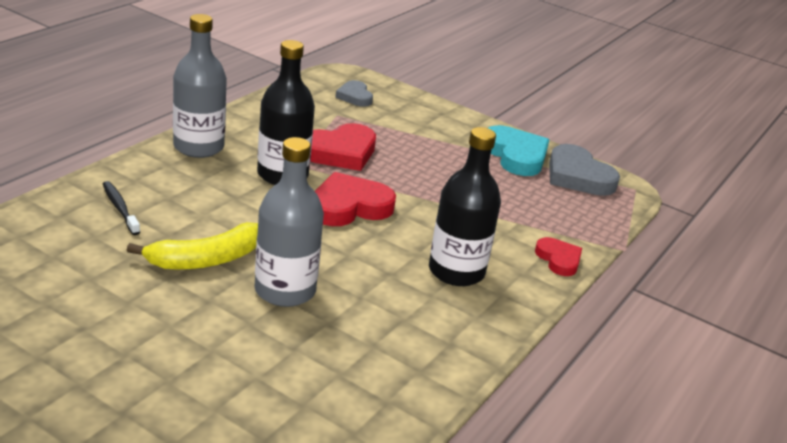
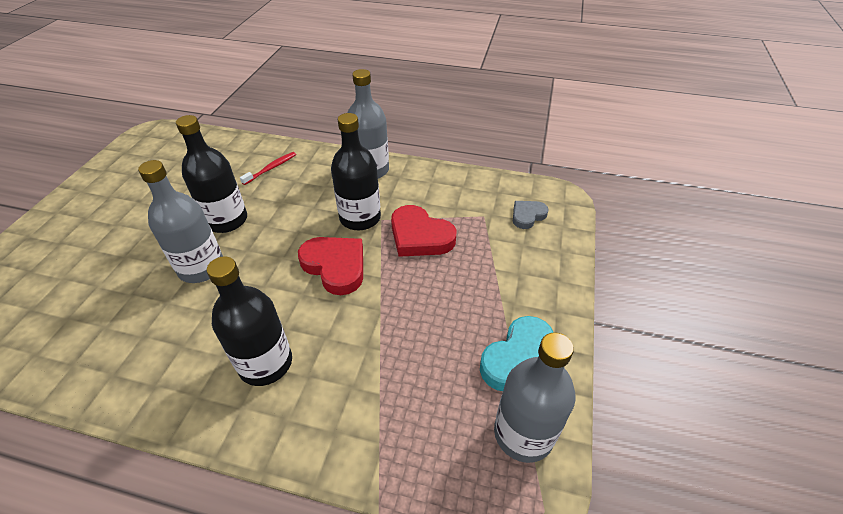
camera: 75 degrees right, 15 degrees up
(120, 208) = (271, 168): black toothbrush -> red toothbrush
(205, 259) = (226, 220): yellow banana -> black bottle
(558, 259) = (323, 448): red heart -> none
(578, 176) = (523, 433): grey heart -> grey bottle

